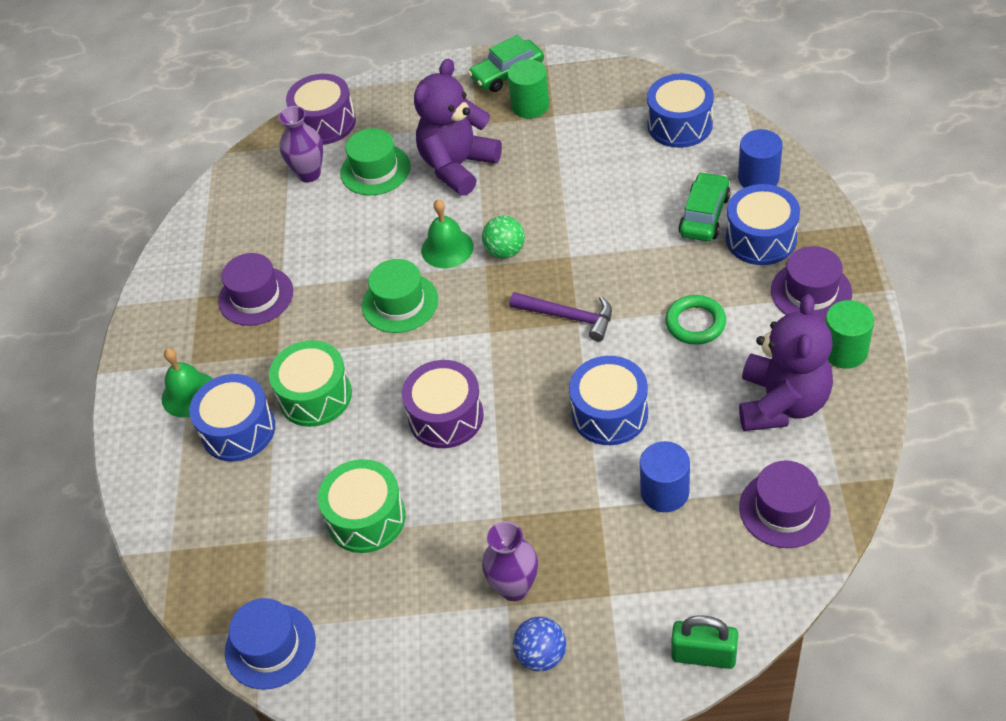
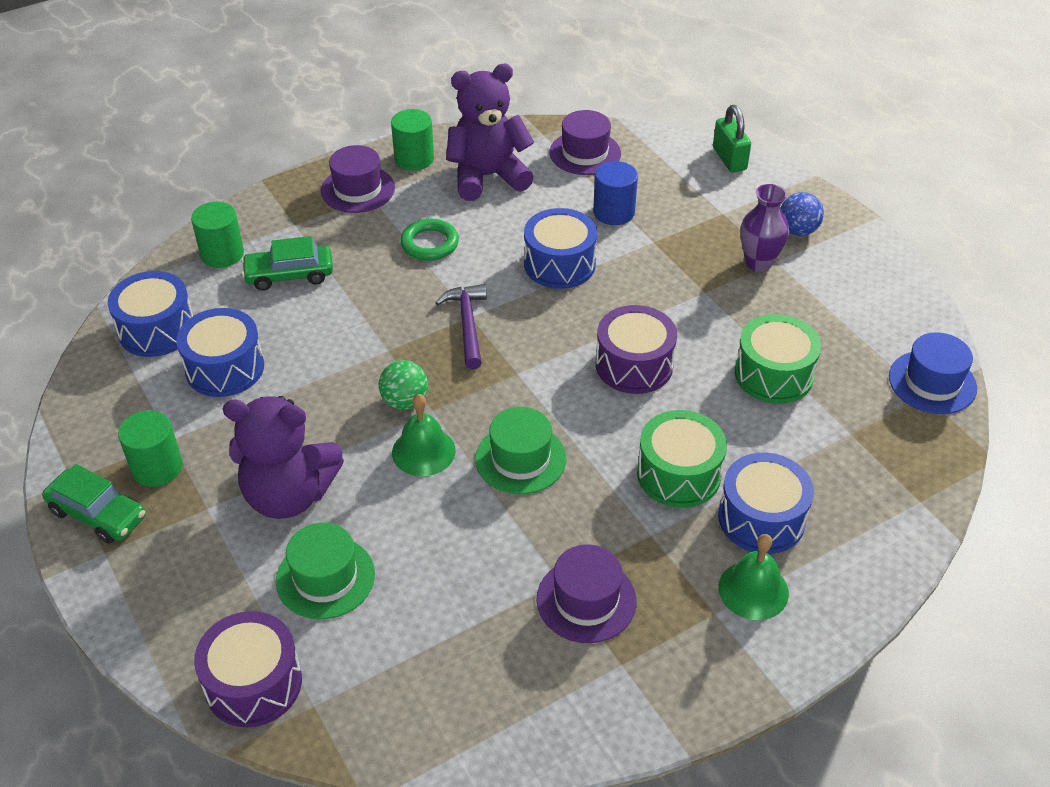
camera: 125 degrees left, 5 degrees down
(309, 174) = (360, 650): purple vase -> none
(758, 178) = (222, 254): blue cylinder -> green cylinder
(761, 238) = (305, 232): blue drum -> blue drum (225, 368)

